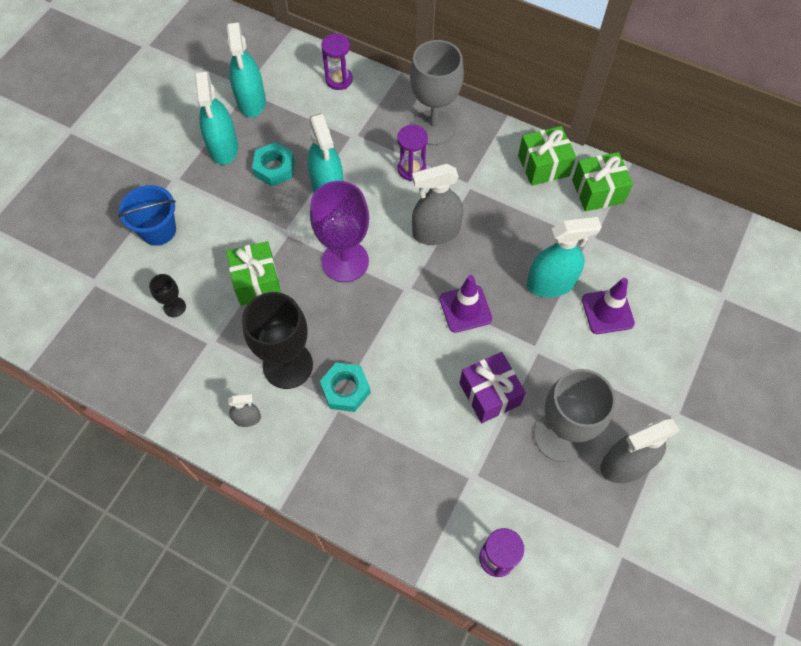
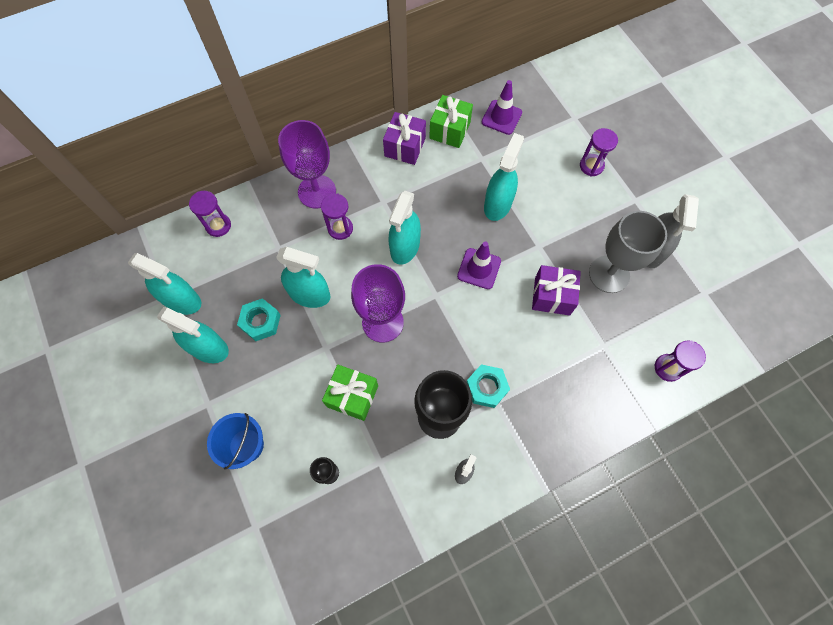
camera: 55 degrees left, 5 degrees up
(433, 127) = (317, 191): grey goblet -> purple goblet
(436, 232) = (405, 247): grey spray bottle -> turquoise spray bottle
(543, 166) = (405, 147): green gift -> purple gift
(607, 311) = (541, 187): purple traffic cone -> purple traffic cone (501, 117)
(677, 346) = (591, 166): none -> purple hourglass

